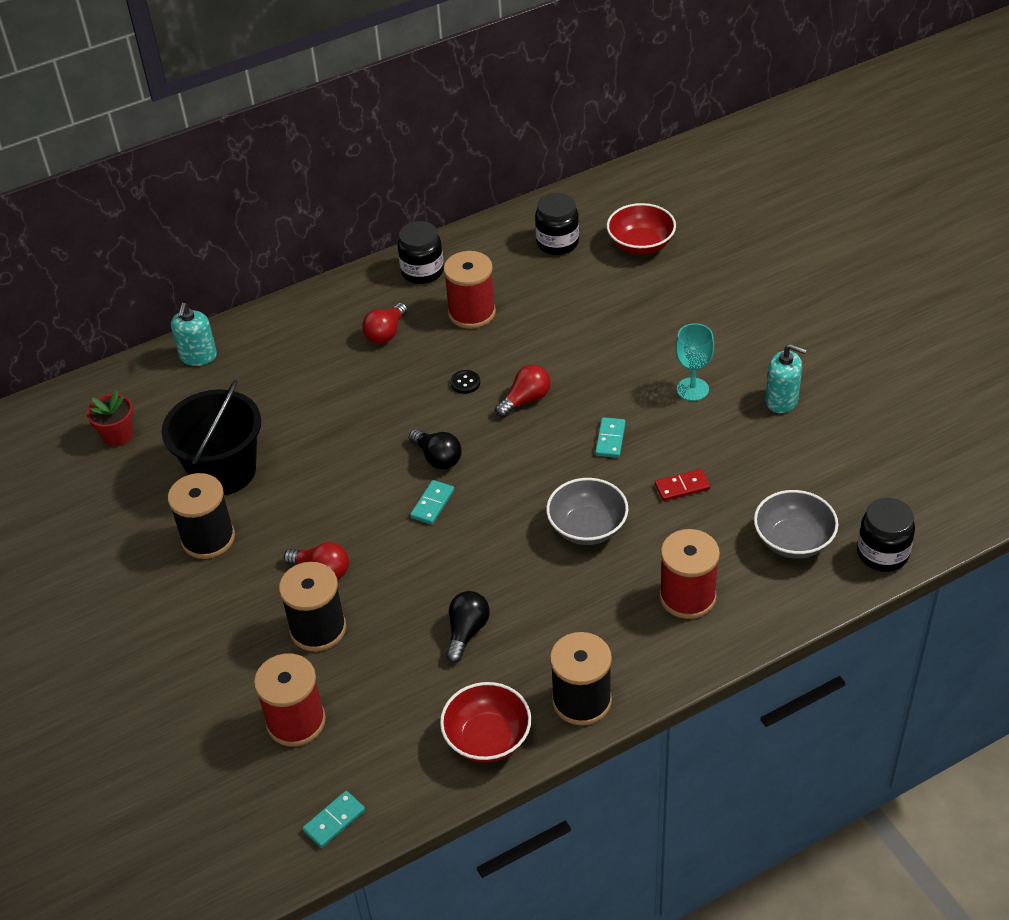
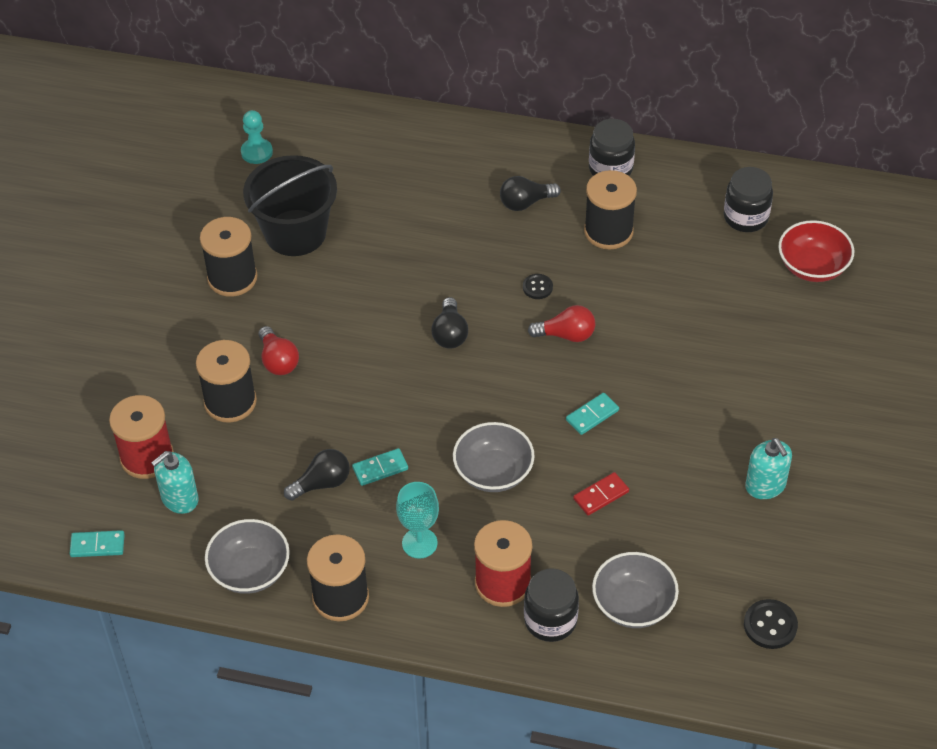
camera: 40 degrees right, 5 degrees up
(118, 435) = (257, 152): red flower pot -> turquoise pawn
(198, 356) = (373, 126): turquoise soap dispenser -> turquoise soap dispenser (179, 498)
(386, 333) = (525, 203): red light bulb -> black light bulb
(432, 504) = (406, 367): turquoise domino -> turquoise domino (380, 468)
(472, 313) = (608, 231): red spool -> black spool
(487, 738) = (250, 571): red bowl -> grey bowl
(682, 487) = (601, 495): red domino -> red domino turned 60 degrees counterclockwise
(692, 389) = (705, 422): turquoise goblet -> turquoise goblet (419, 543)
(882, 553) = (690, 670): black jar -> black jar (550, 620)
(895, 485) = (770, 625): none -> black button

